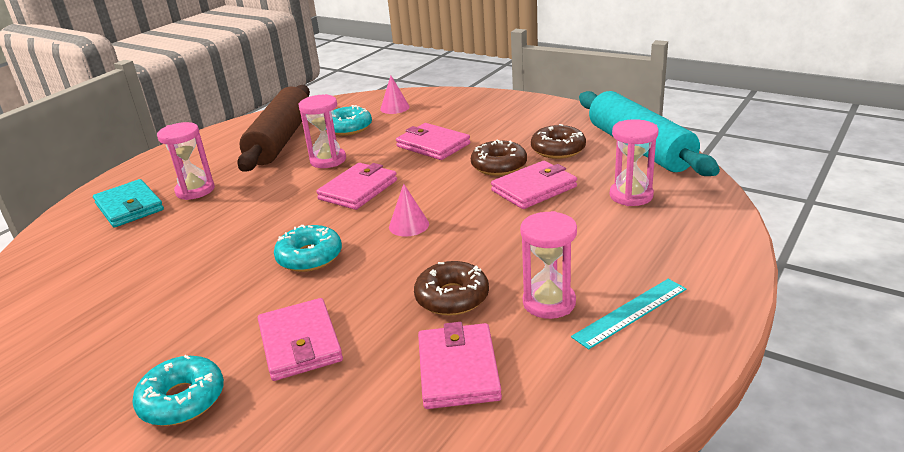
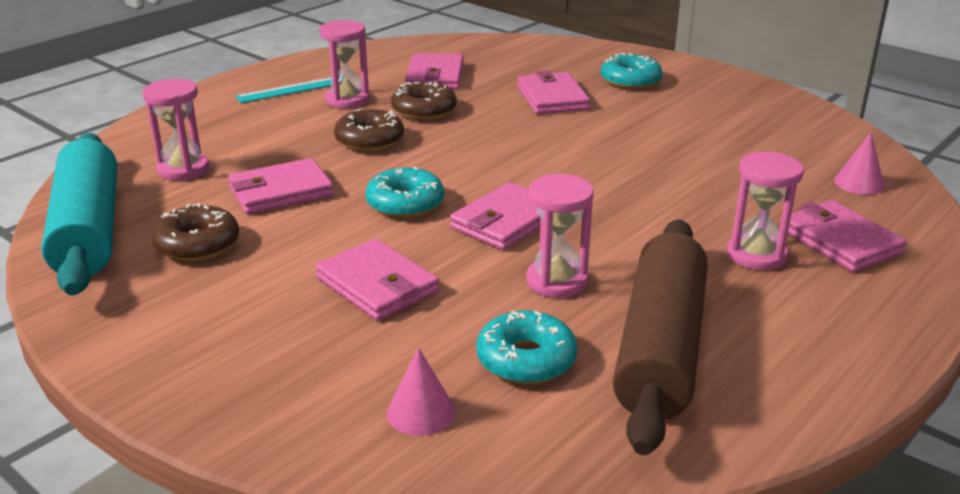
camera: 175 degrees left, 0 degrees up
(129, 207) = (840, 241): turquoise wallet -> pink wallet
(309, 257) = (557, 153): turquoise donut -> turquoise donut (405, 203)
(409, 225) = (447, 170): pink cone -> pink cone (859, 183)
(499, 166) = (300, 230): brown donut -> brown donut (369, 140)

